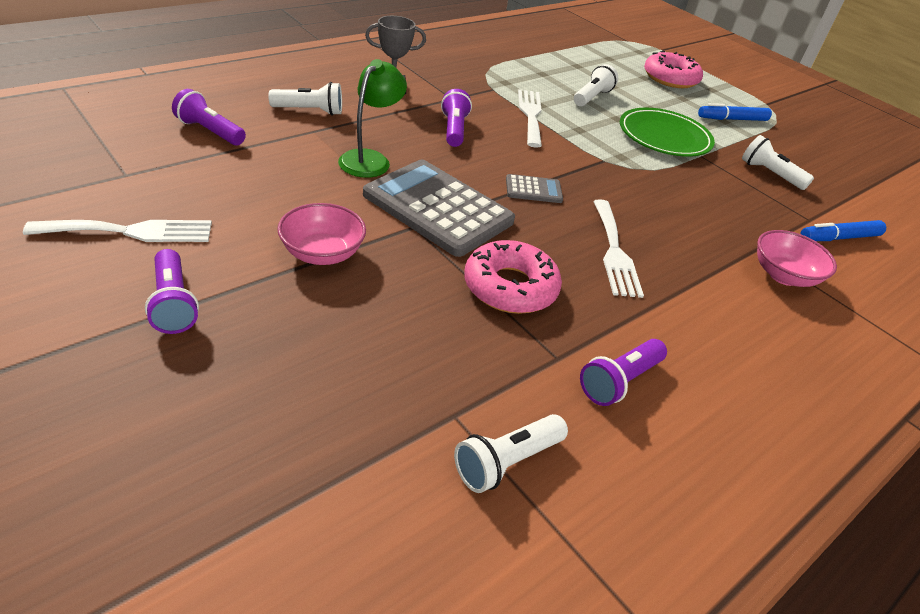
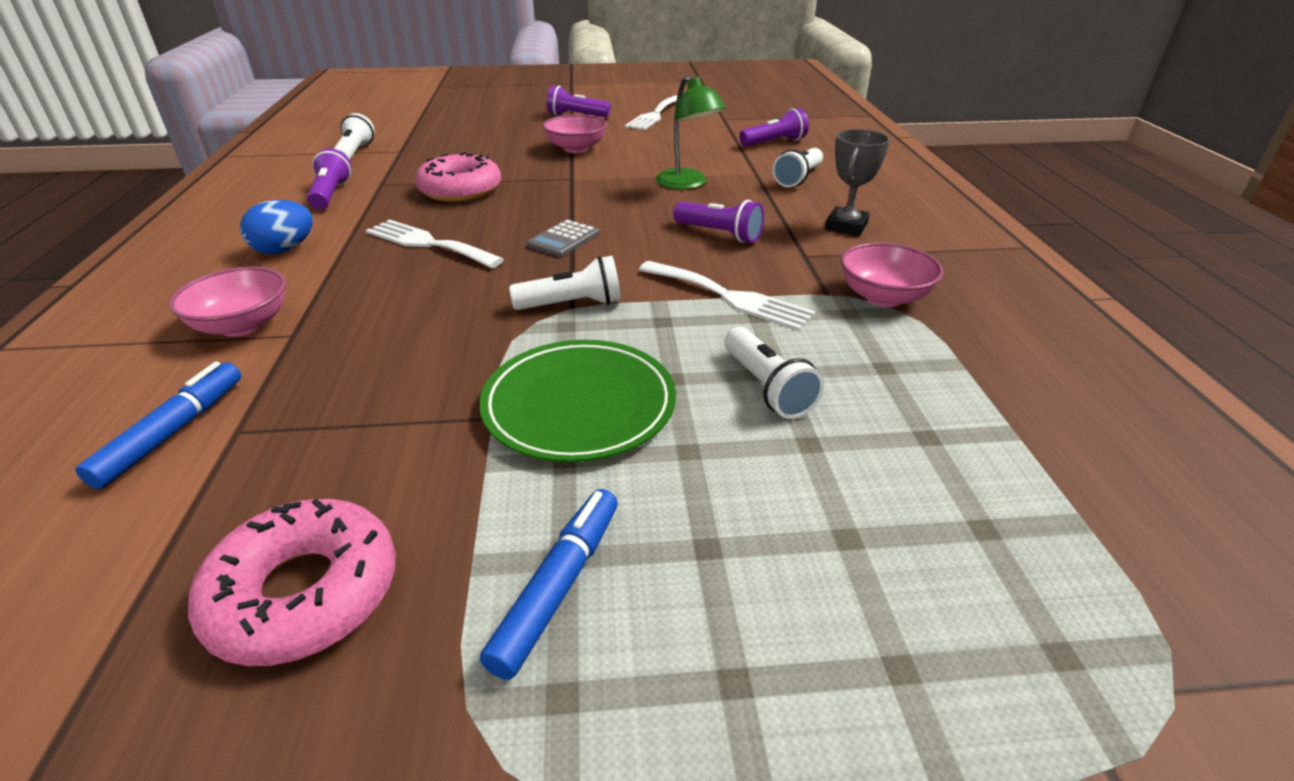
camera: 130 degrees right, 5 degrees down
(438, 208) = (584, 191): grey calculator -> none
(477, 75) = (883, 297): none -> pink bowl
(670, 78) = (837, 608): pink donut -> pink donut (304, 593)
(718, 327) = (285, 249): none -> blue egg
(770, 174) = (356, 477): white flashlight -> white flashlight (572, 305)

